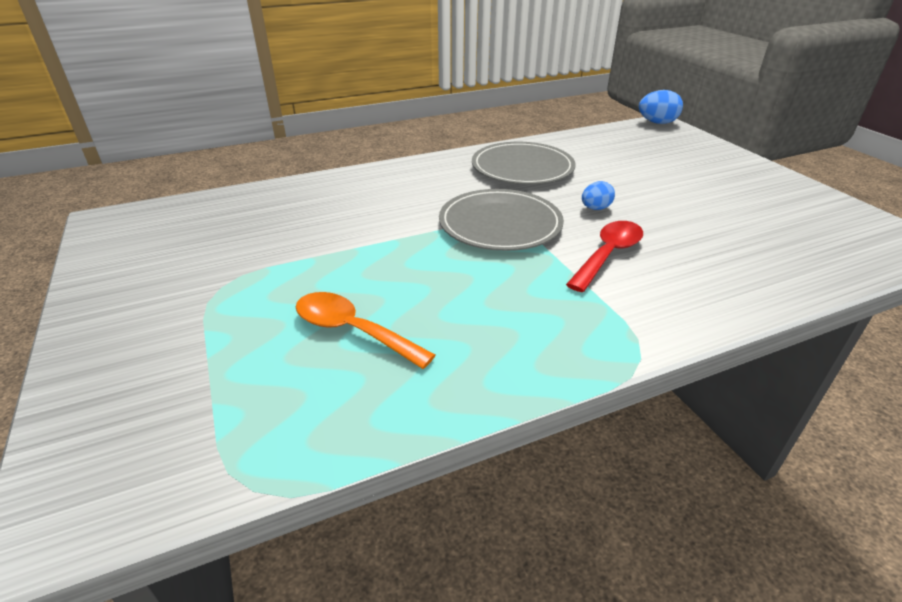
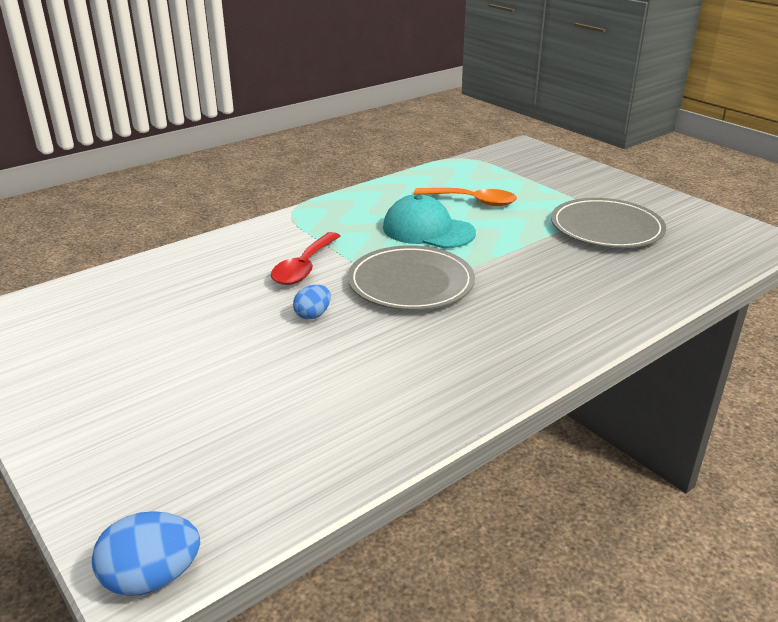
camera: 165 degrees right, 5 degrees down
(449, 285) = (428, 230): none -> turquoise cap
(522, 167) = (415, 370): grey plate -> grey plate (606, 228)

